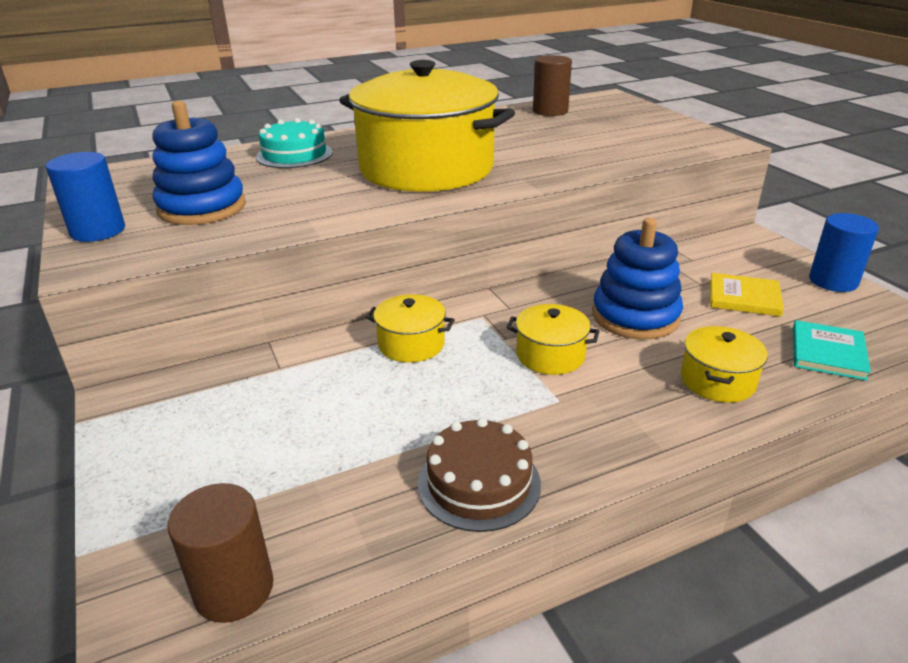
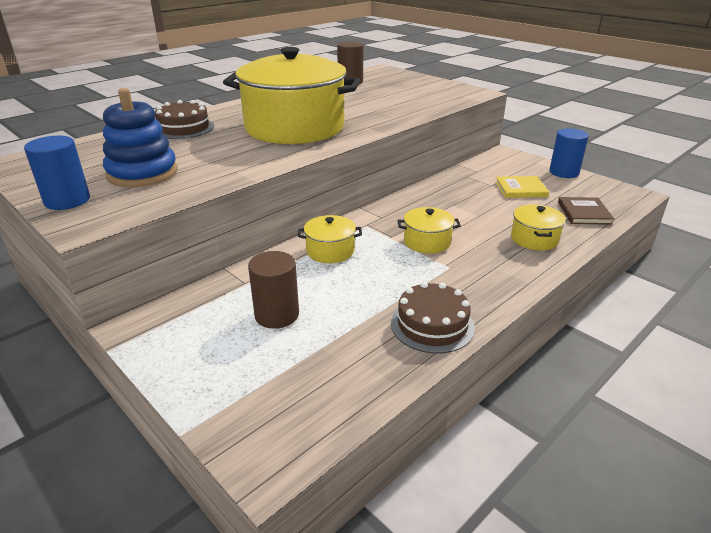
camera: 20 degrees left, 0 degrees up
(234, 589) = (315, 424): brown cylinder -> brown cylinder (277, 315)
(294, 154) = (184, 128): turquoise cake -> brown cake
(635, 316) = (464, 210): blue stacking toy -> none
(827, 353) = (584, 213): turquoise book -> brown book

